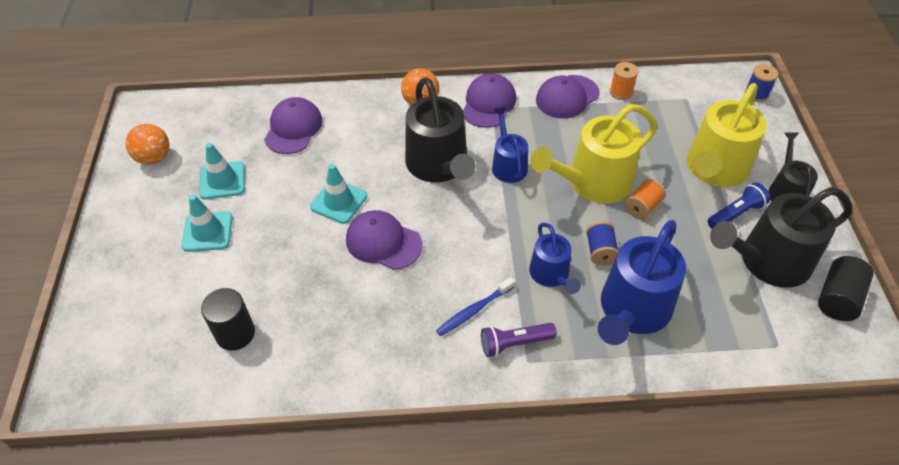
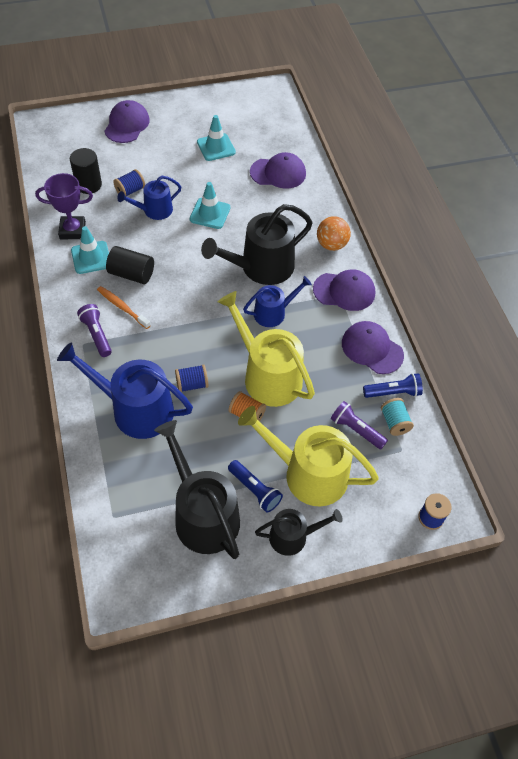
camera: 75 degrees right, 5 degrees up
(154, 158) = (229, 108): orange ball -> none
(207, 231) = (168, 151): turquoise traffic cone -> turquoise traffic cone (91, 257)
(266, 283) = (130, 191): none -> blue spool
(320, 360) = (72, 230): none -> purple trophy
(383, 242) = (176, 246): purple cap -> purple cap (127, 124)
(474, 310) = (122, 307): blue toothbrush -> orange toothbrush
(551, 274) = (162, 352): blue watering can -> blue watering can (154, 210)
(621, 92) = (393, 392): orange spool -> blue flashlight
(655, 97) = (394, 422): none -> turquoise spool
(663, 125) = (356, 430): none -> purple flashlight
(838, 298) = (169, 571): black cylinder -> black cylinder (131, 274)

